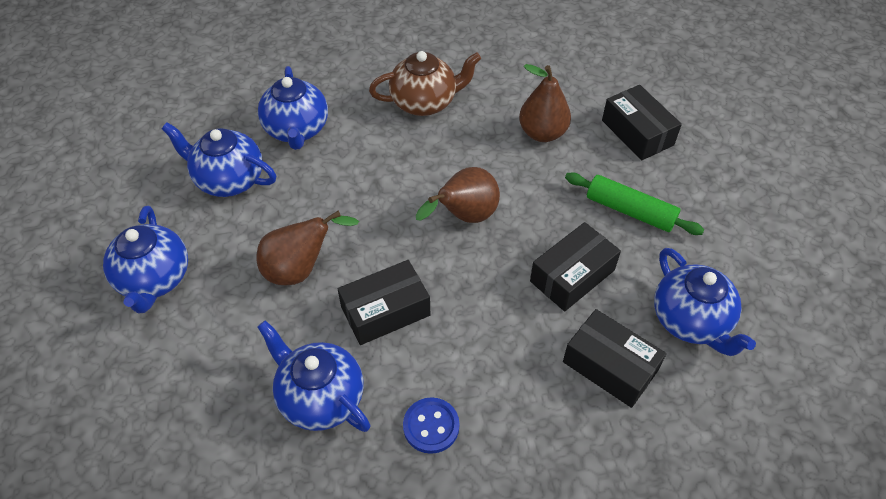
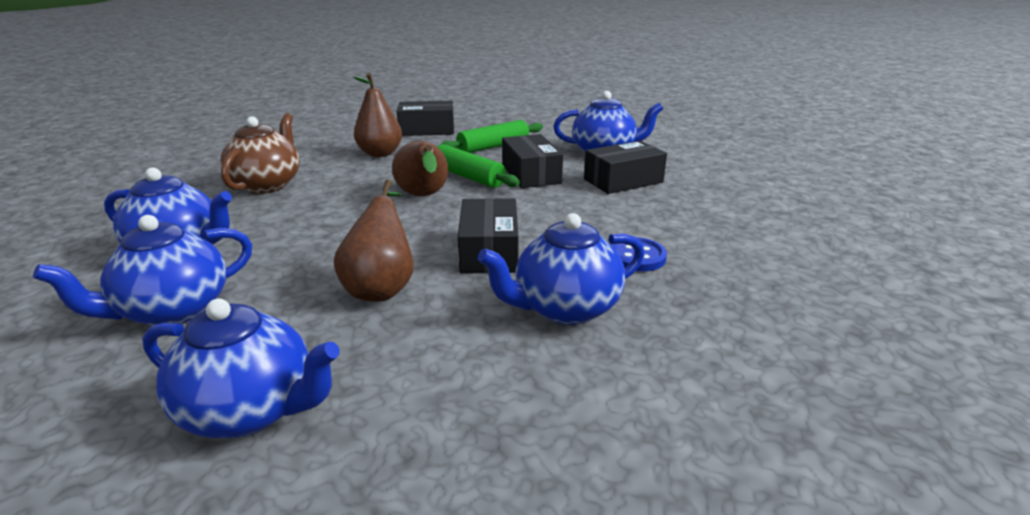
camera: 65 degrees left, 25 degrees down
(531, 227) = (468, 176): none -> green rolling pin

